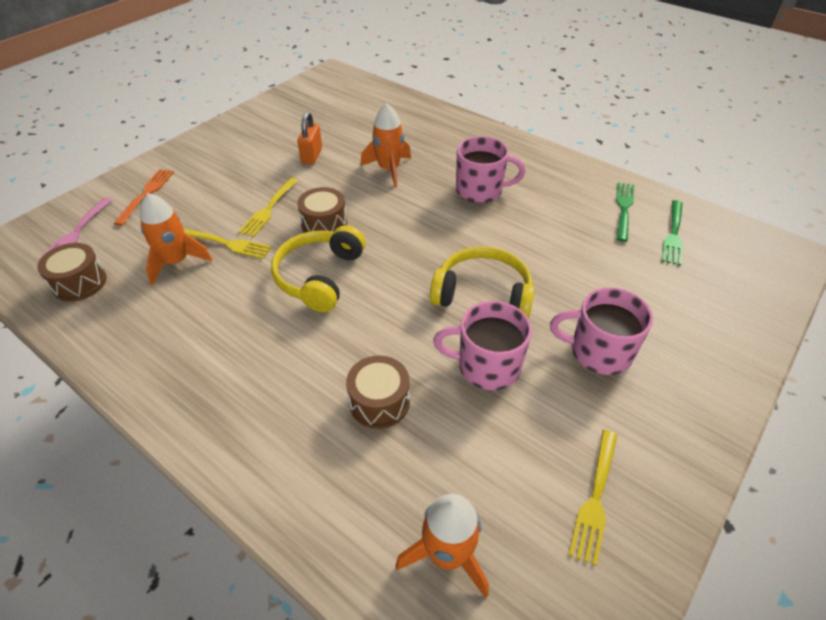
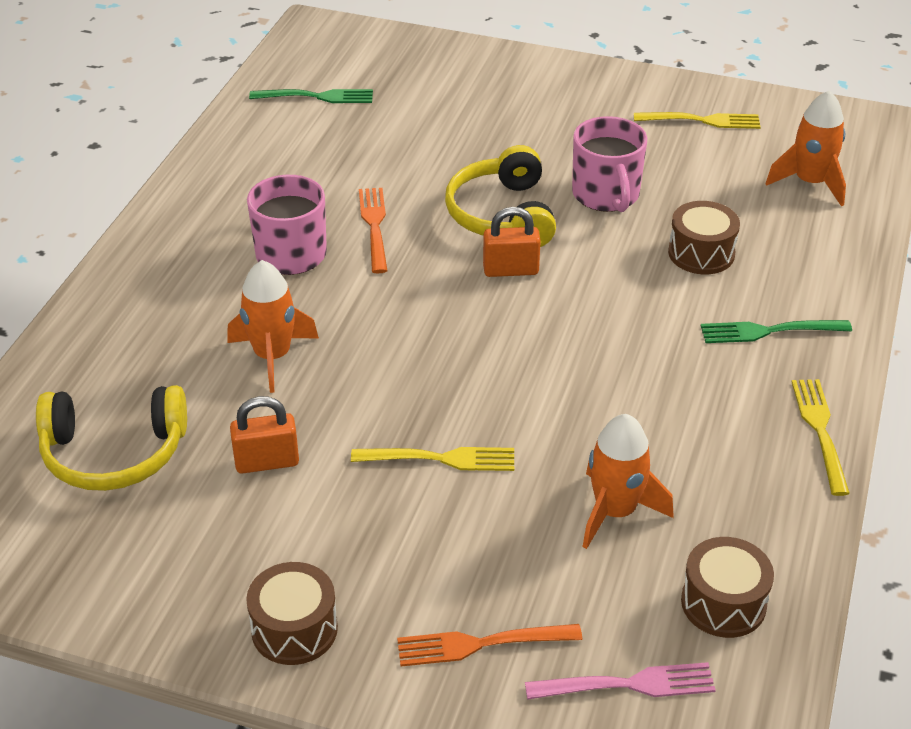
camera: 110 degrees left, 5 degrees down
(227, 243) = (545, 473): yellow fork -> yellow fork (820, 431)
(319, 276) = (554, 353): yellow headphones -> yellow headphones (114, 453)
(324, 224) = (445, 384): brown drum -> brown drum (294, 629)
(415, 280) = (510, 270): none -> orange padlock
(494, 229) = (374, 226): none -> orange fork
(598, 352) = (539, 132): pink mug -> none
(623, 209) = (280, 133): green fork -> green fork (769, 331)

